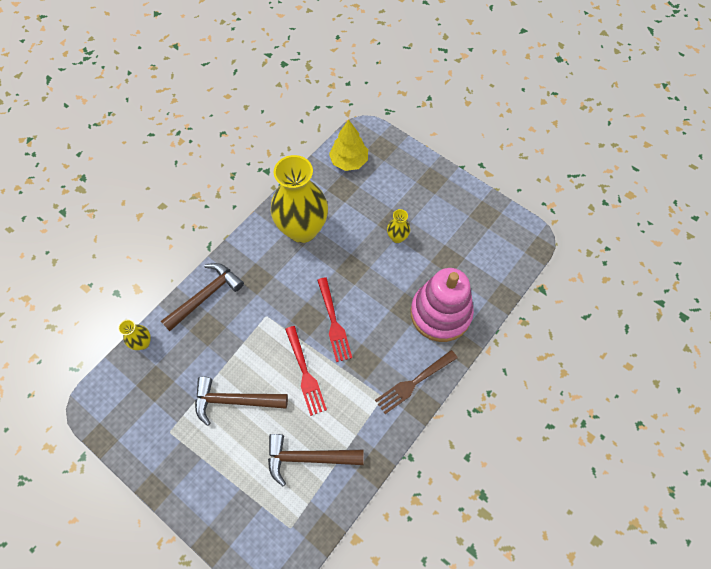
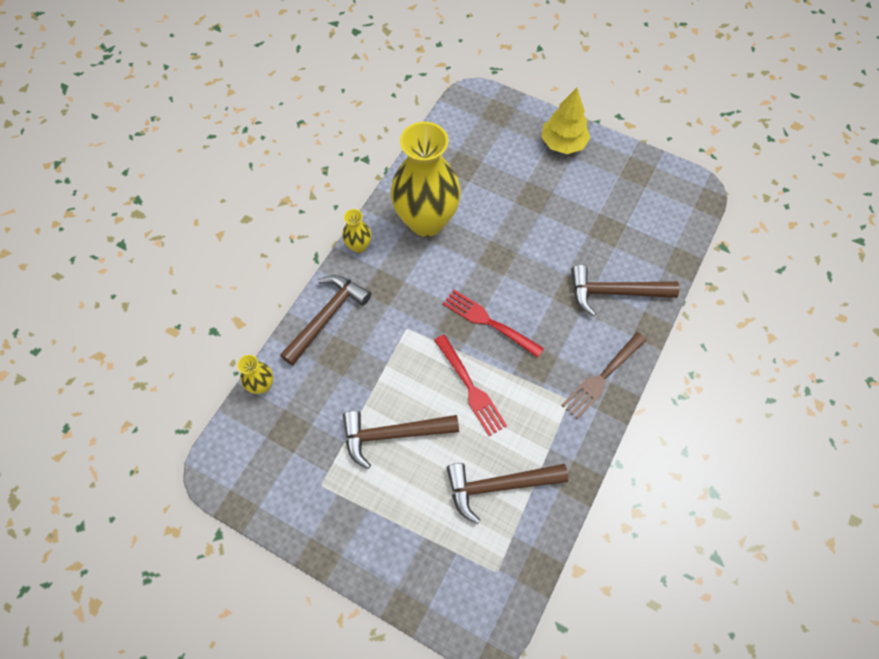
camera: 10 degrees left, 0 degrees up
(333, 322) = (489, 322): red fork -> red fork turned 150 degrees clockwise
(349, 161) = (463, 133): yellow tree -> yellow tree (563, 143)
(397, 237) = (541, 213): yellow vase -> yellow vase (359, 246)
(440, 313) = (614, 292): pink stacking toy -> brown hammer

